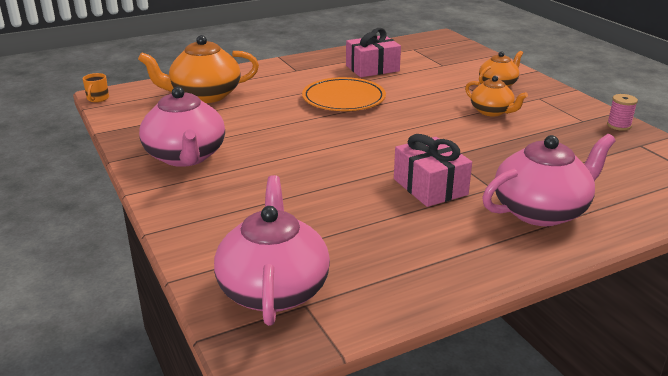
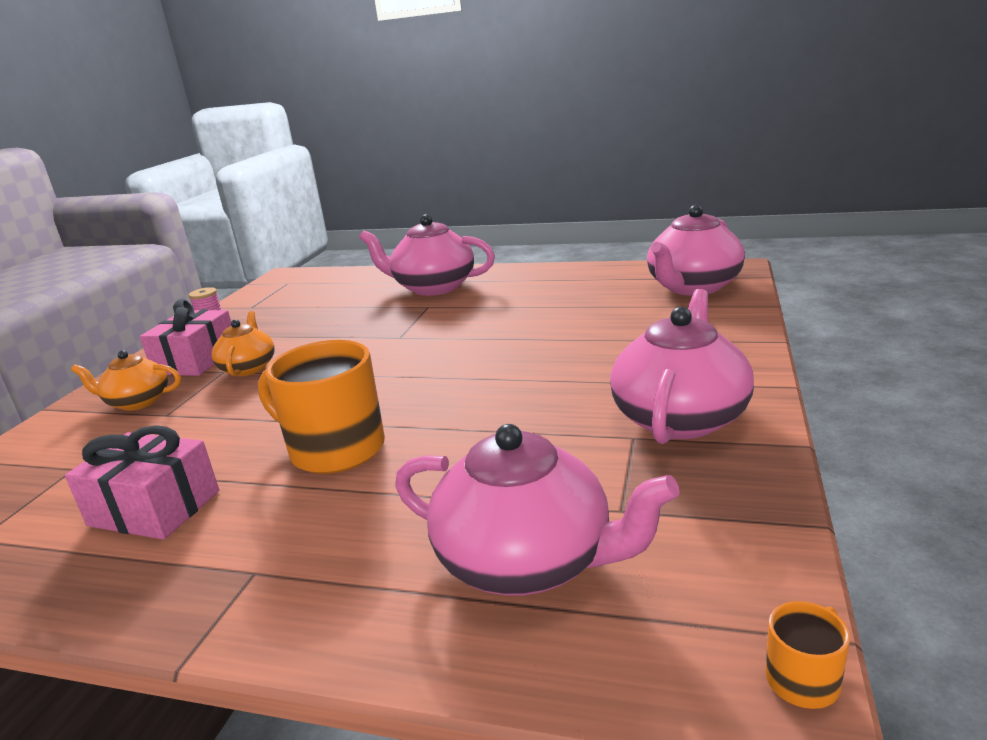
camera: 135 degrees left, 5 degrees down
(204, 95) = (528, 561): orange teapot -> pink teapot
(343, 98) = (334, 449): orange plate -> orange mug
(430, 187) = (471, 317): pink gift -> pink gift (196, 360)

